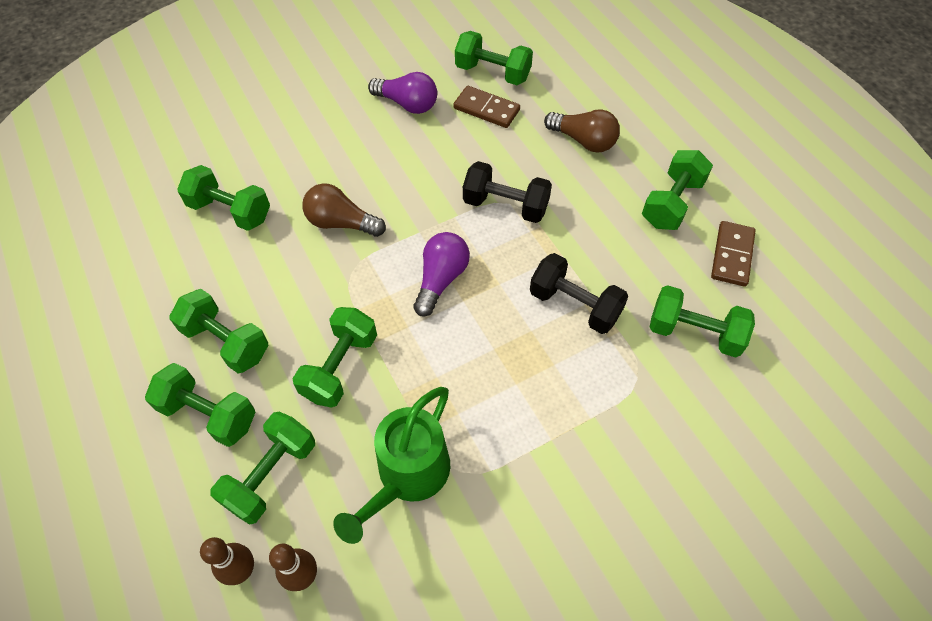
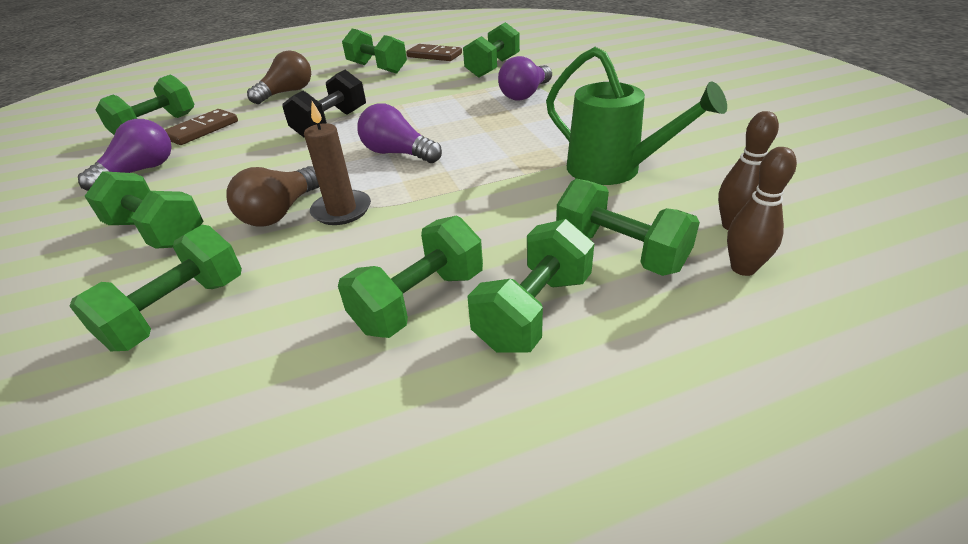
camera: 80 degrees left, 20 degrees down
(340, 367) = (484, 209): green dumbbell -> green dumbbell (158, 233)
(342, 263) = (341, 210): none -> brown candle
(574, 305) = (454, 101): black dumbbell -> none
(602, 380) = (525, 94): none -> purple light bulb

